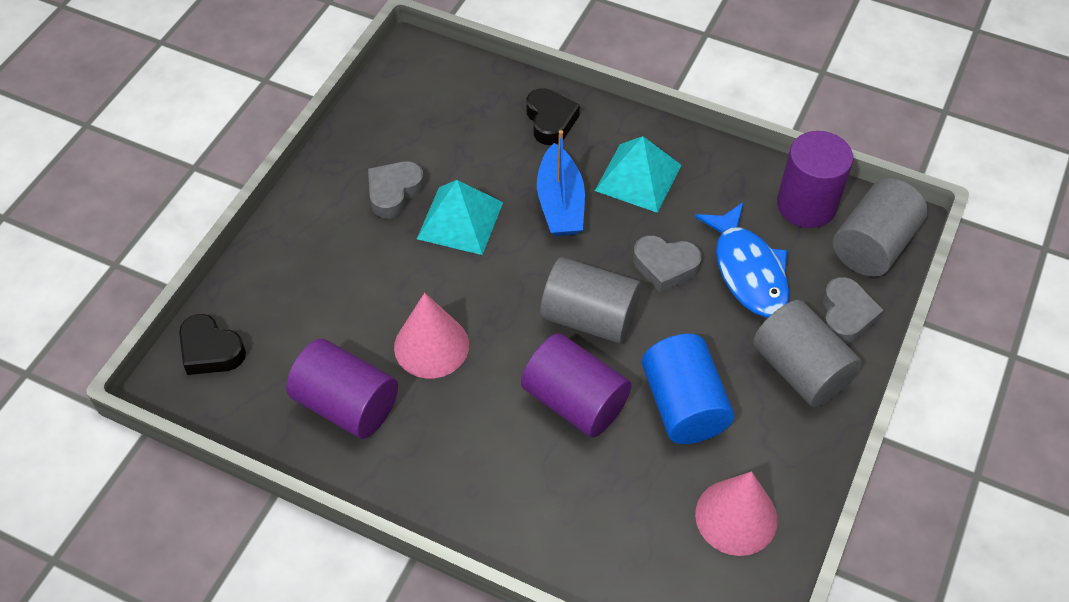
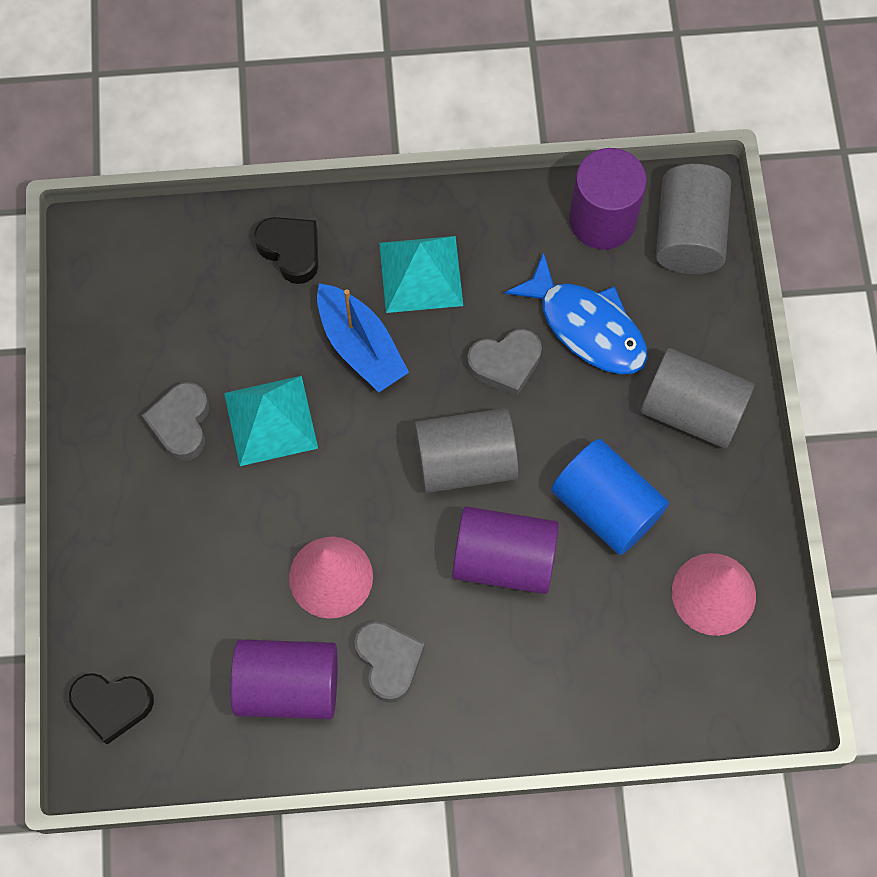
camera: 30 degrees left, 15 degrees up
(845, 316) = (703, 328): grey heart -> grey heart (389, 661)

